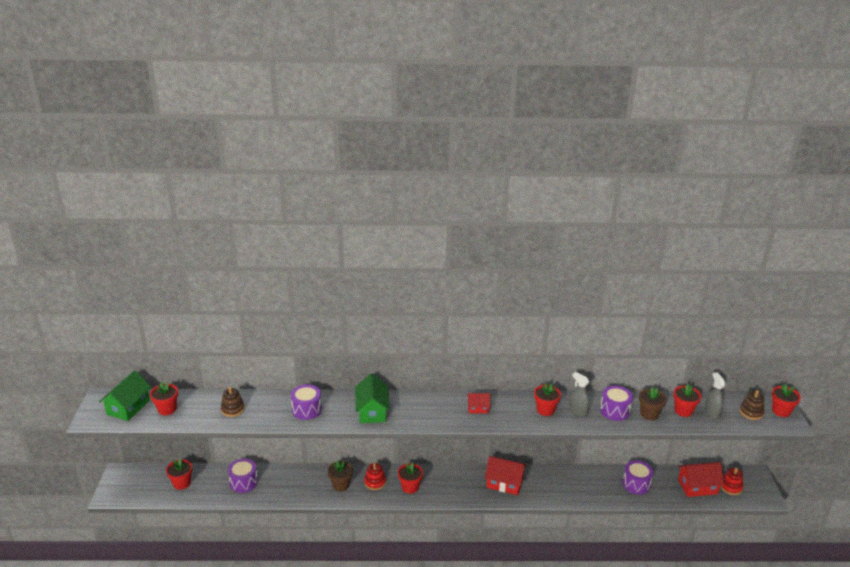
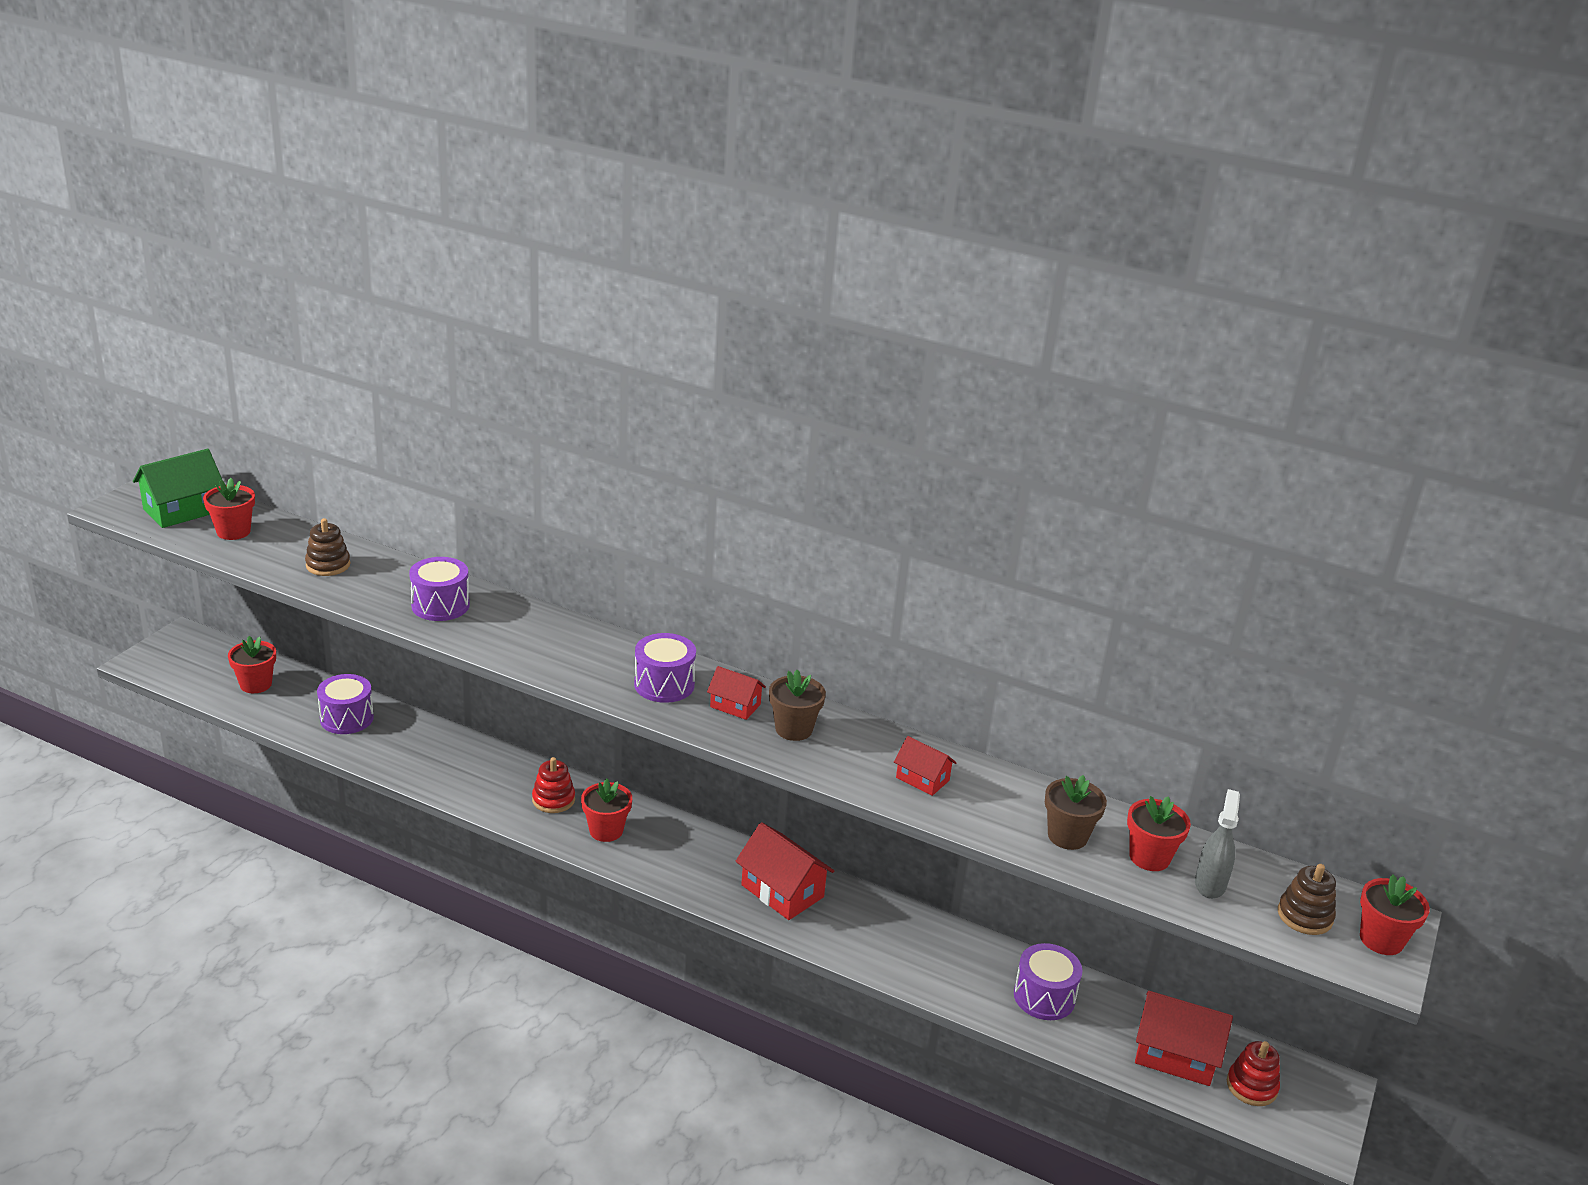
camera: 25 degrees right, 0 degrees up
(341, 485) = (494, 781): brown flower pot -> brown flower pot (793, 729)
(372, 411) = (544, 645): green house -> none
(545, 410) = (860, 753): red flower pot -> none
(578, 411) = (922, 779): grey spray bottle -> red house
(614, 411) = (1000, 804): purple drum -> purple drum (664, 684)

